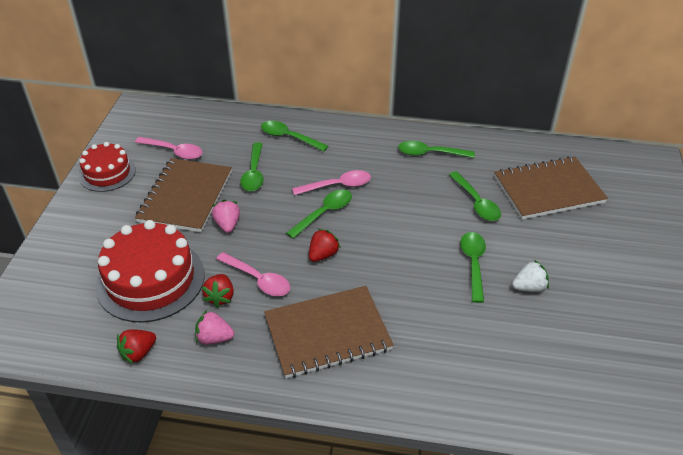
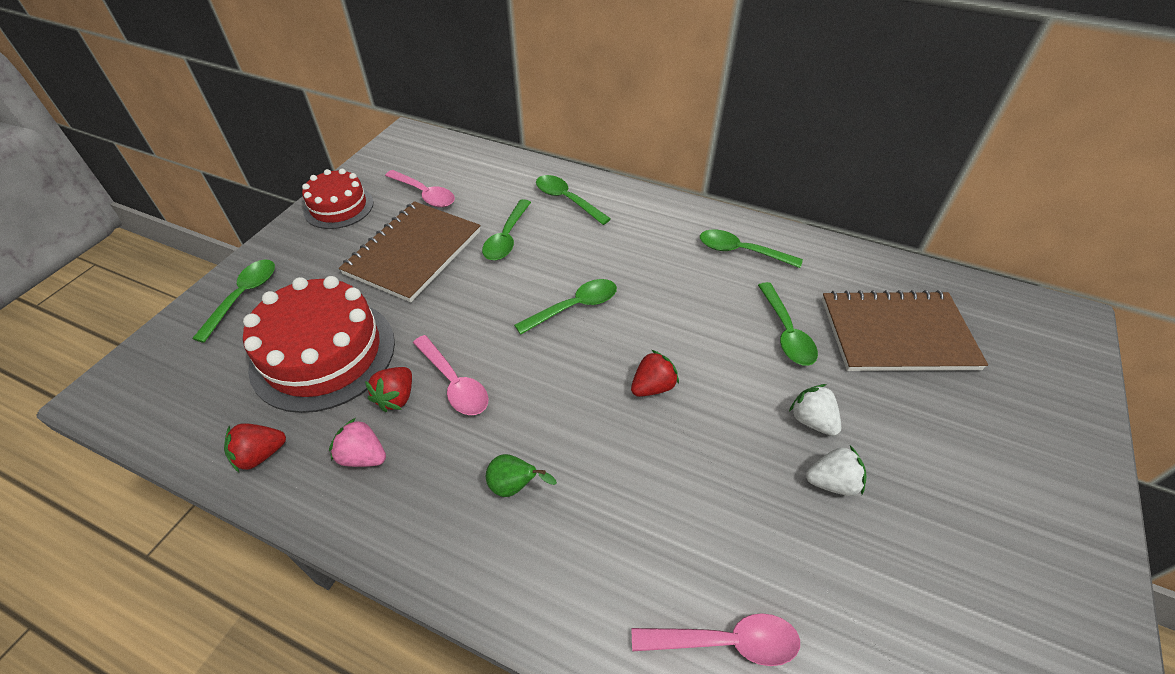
camera: 15 degrees right, 5 degrees up
(227, 225) = (447, 299): pink strawberry -> none
(323, 255) = (551, 365): red strawberry -> red strawberry (652, 387)
(327, 333) = (514, 486): brown notebook -> green pear
(337, 186) = (604, 273): pink spoon -> pink spoon (725, 641)
(473, 264) = (757, 425): green spoon -> green spoon (243, 296)
(507, 254) = (812, 420): none -> white strawberry

